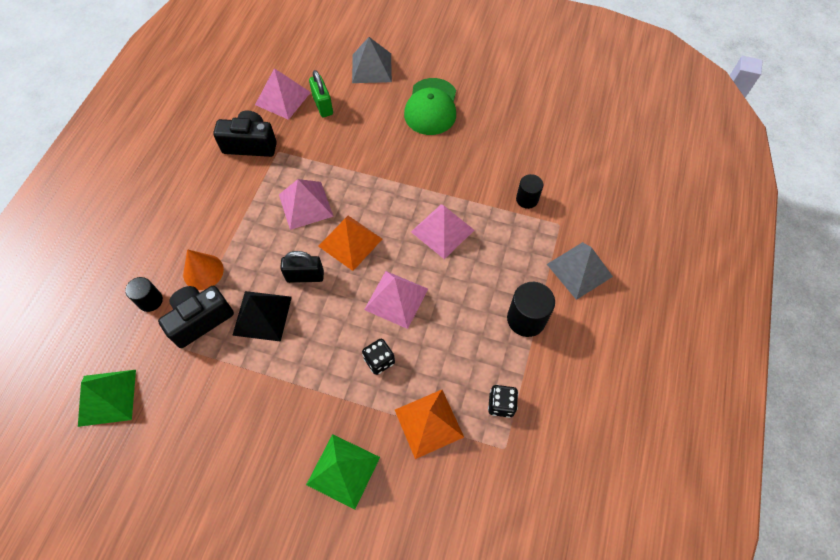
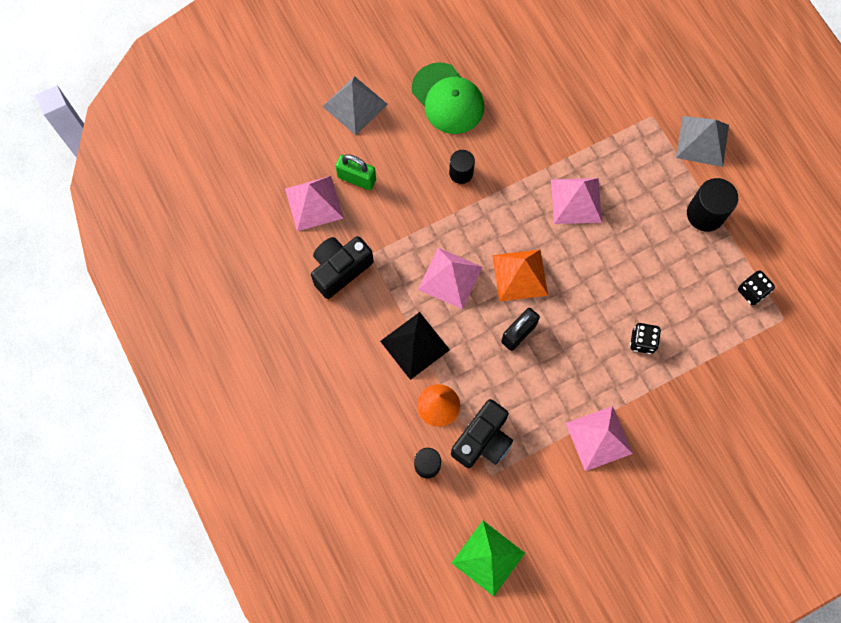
camera: 45 degrees left, 10 degrees up
(200, 319) = (483, 440): black camera -> black camera turned 150 degrees counterclockwise
(262, 315) = (524, 392): black pyramid -> black pyramid (415, 345)
(343, 470) = (702, 436): green pyramid -> none
(396, 299) = (603, 286): pink pyramid -> pink pyramid (599, 438)
(429, 423) = (721, 350): orange pyramid -> none
(527, 199) = (608, 116): black cylinder -> black cylinder (461, 173)

